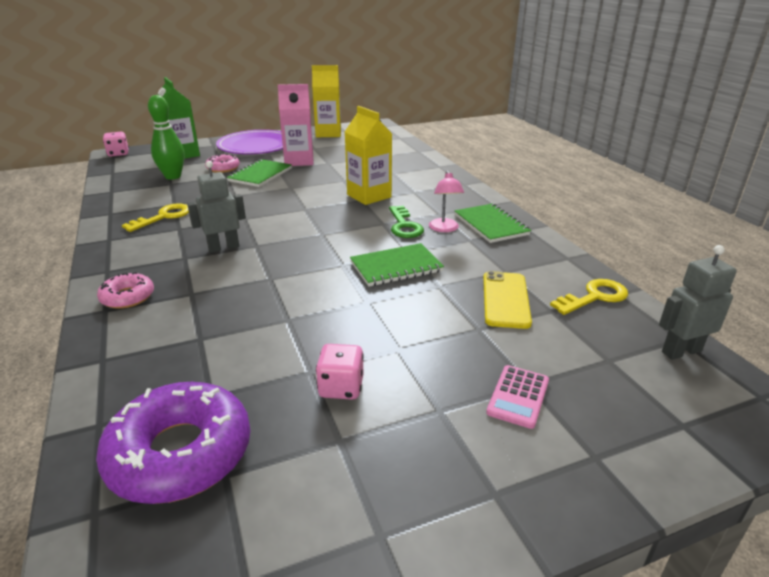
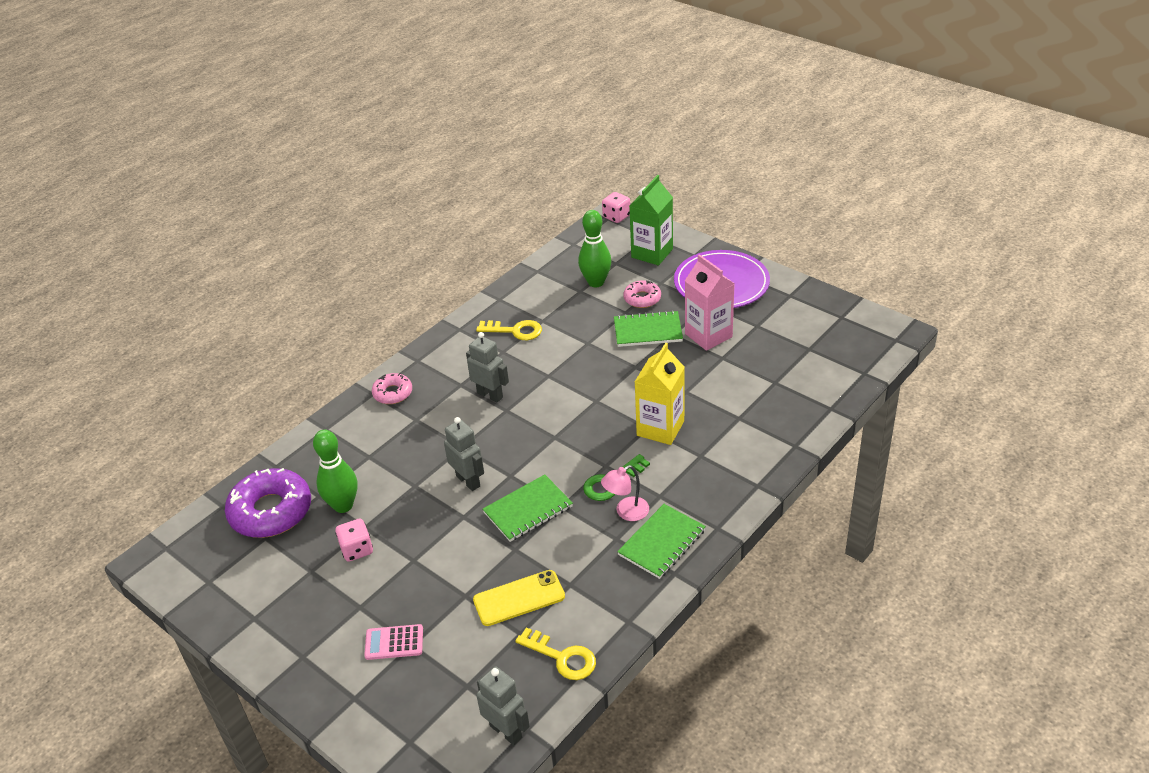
camera: 65 degrees right, 10 degrees up
(254, 379) = (343, 505): none -> green bowling pin
(321, 286) = (468, 481): none -> grey robot
(328, 133) = (816, 311): yellow carton -> none
(396, 267) = (528, 510): green notebook -> green notebook turned 75 degrees counterclockwise

